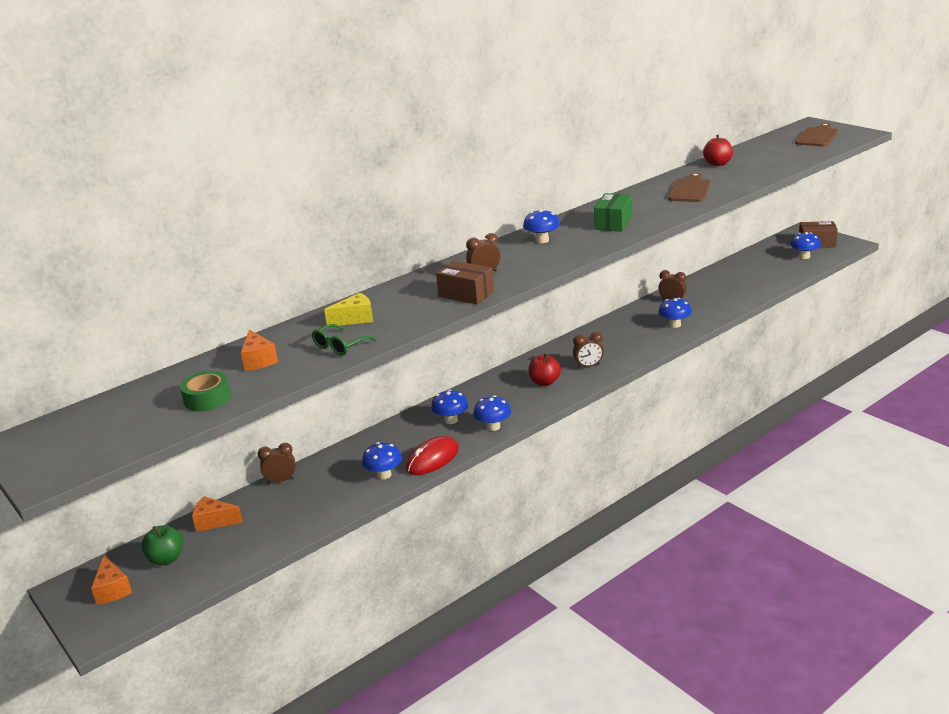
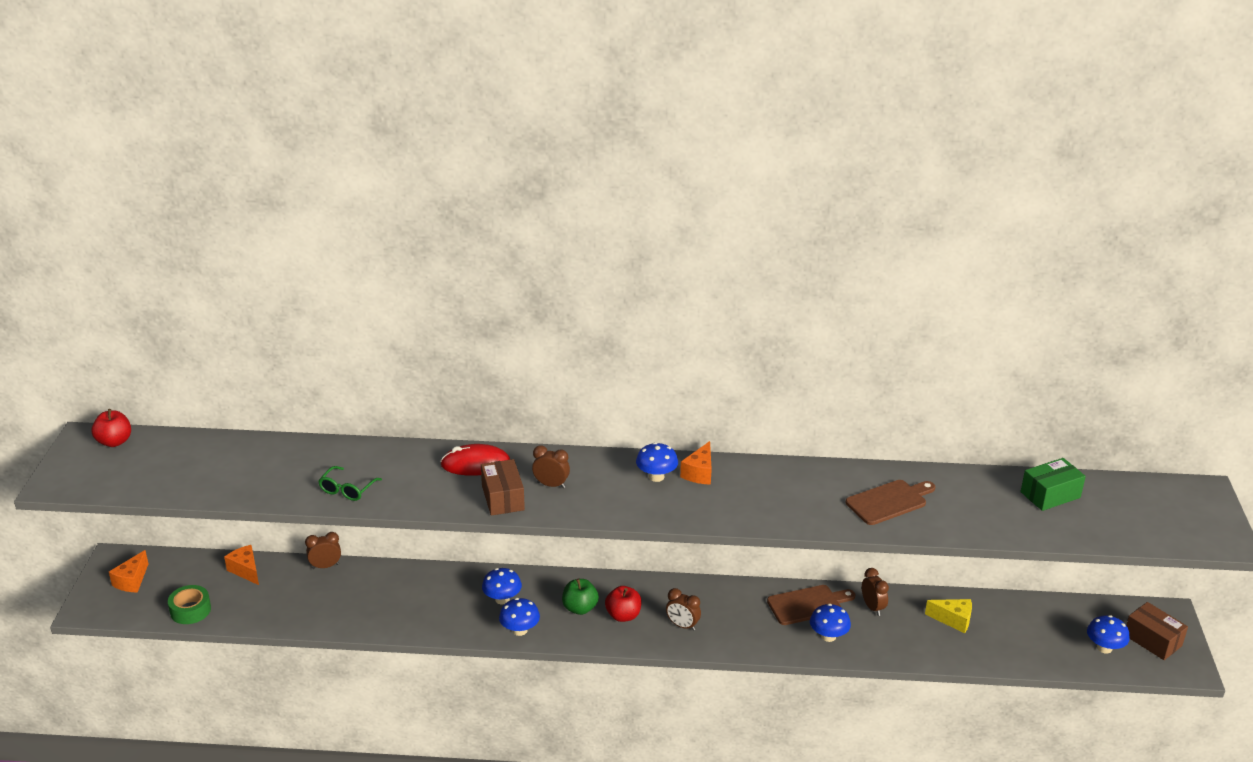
camera: 40 degrees right, 5 degrees up
(166, 559) = (185, 580): green apple -> green apple (580, 608)
(207, 399) = (211, 480): green tape -> green tape (190, 610)
(258, 360) = (287, 465): orange cheese -> orange cheese (699, 473)
(281, 480) = (325, 566): brown clock -> brown clock turned 45 degrees counterclockwise
(340, 346) = (347, 489): green glasses -> green glasses turned 60 degrees counterclockwise
(355, 319) = (397, 468): yellow cheese -> yellow cheese (953, 620)
(384, 475) = (388, 615): blue mushroom -> none
(432, 459) = (437, 627): red mouse -> red mouse (475, 464)
(613, 223) = (746, 497): green box -> green box (1050, 495)
(717, 164) = (984, 484): red apple -> red apple (114, 442)
(817, 136) = (1167, 513): brown cutting board -> brown cutting board (808, 604)

